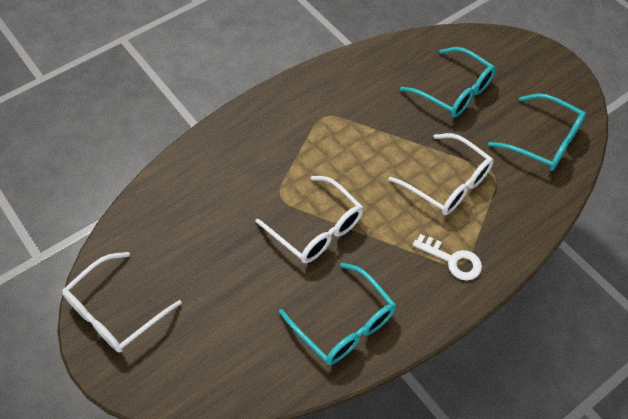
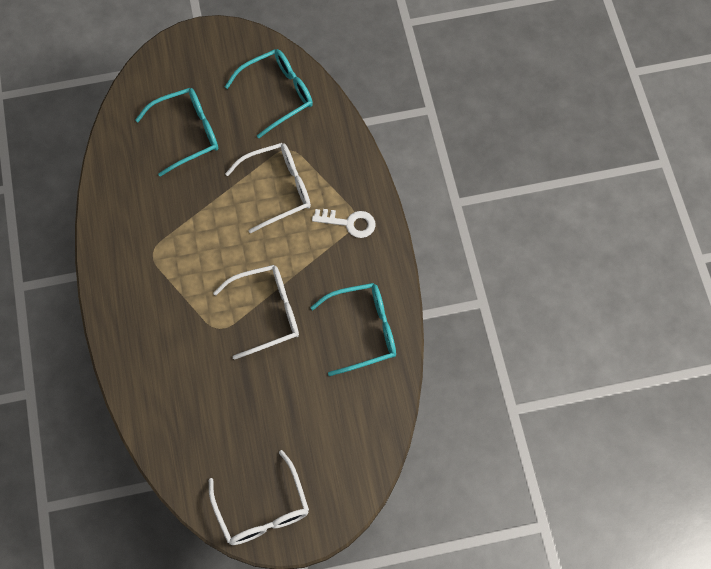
camera: 65 degrees left, 10 degrees up
(453, 260) = (349, 223): white key -> white key turned 45 degrees clockwise

